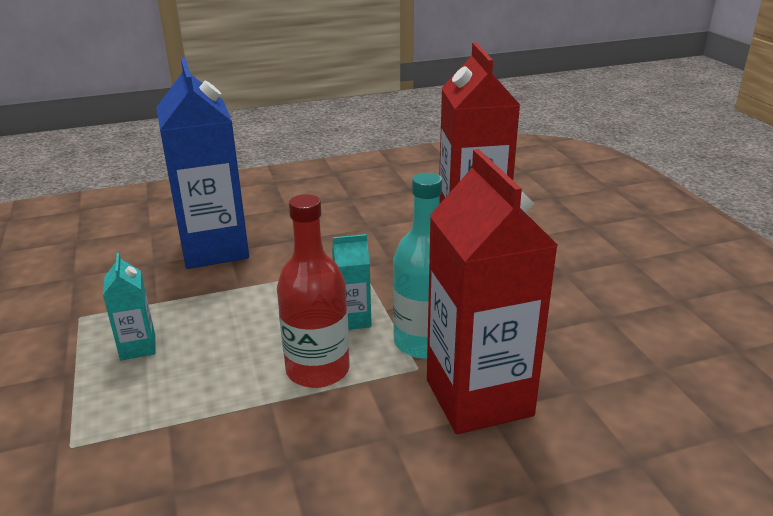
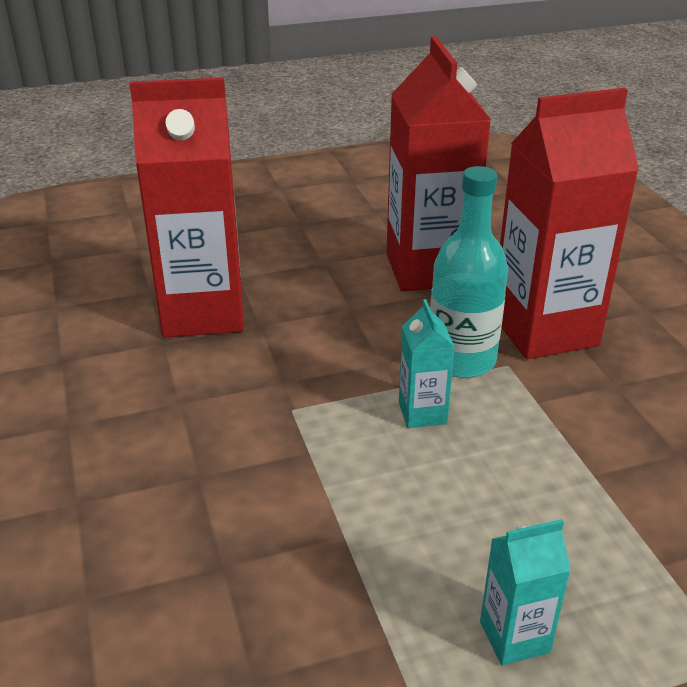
camera: 90 degrees left, 5 degrees up
(214, 249) = (213, 587): blue carton -> none
(318, 370) = (526, 439): red bottle -> none
(572, 330) = (428, 269): none -> red carton

